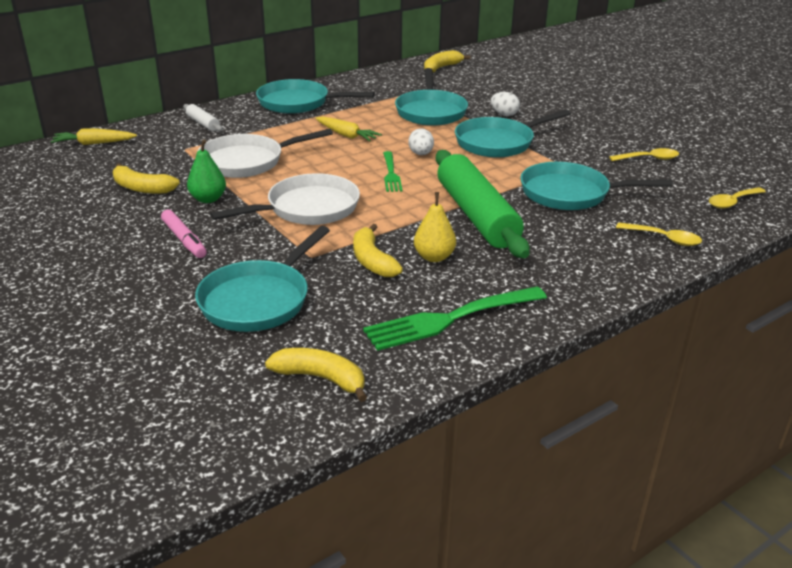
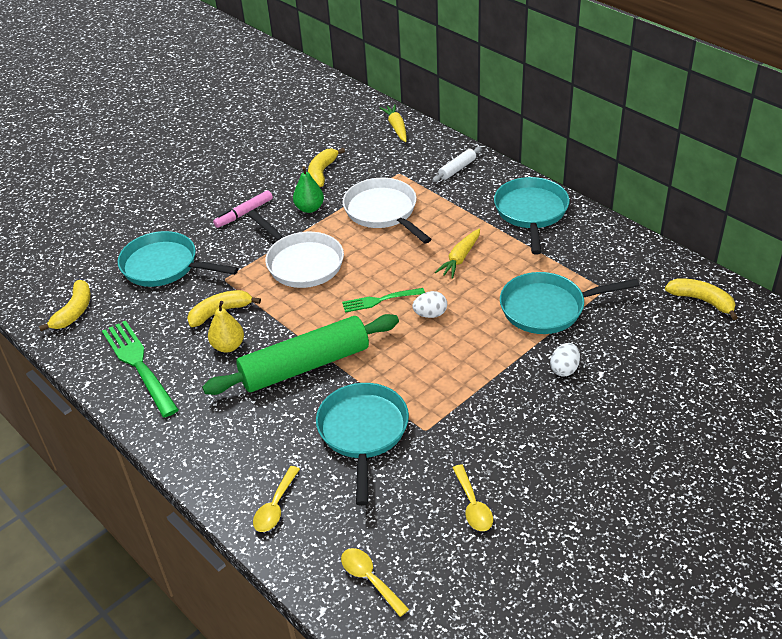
camera: 85 degrees right, 10 degrees up
(498, 143) = (478, 369): turquoise pan -> none

